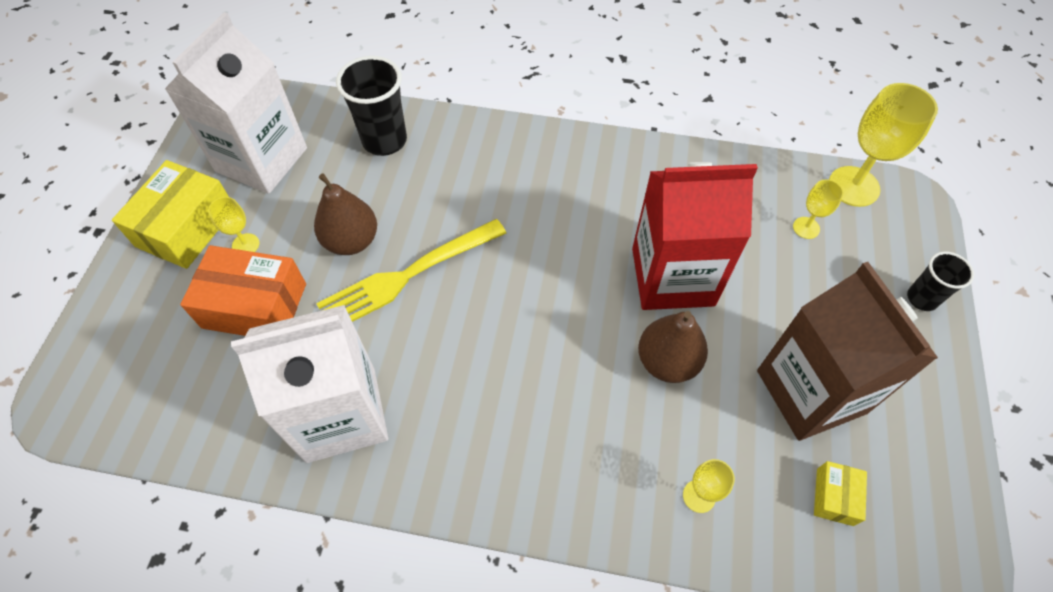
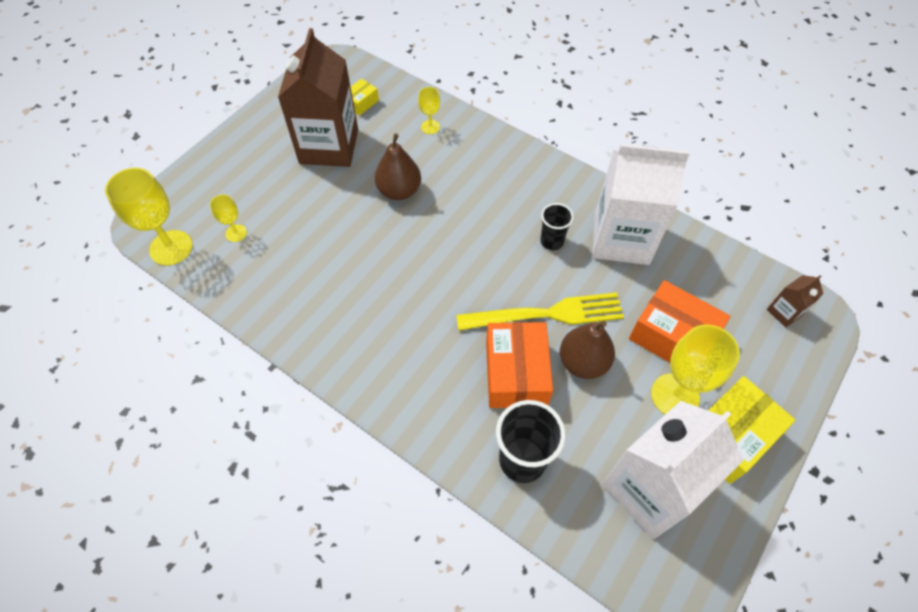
camera: 155 degrees left, 0 degrees up
(110, 392) = (784, 312): none -> brown carton
(245, 244) = (675, 396): yellow goblet -> yellow goblet, size x1.96
(418, 205) = (516, 373): none -> orange box
(672, 277) = (356, 238): red carton -> none
(922, 298) = (213, 164): black cup -> black cup (551, 241)

